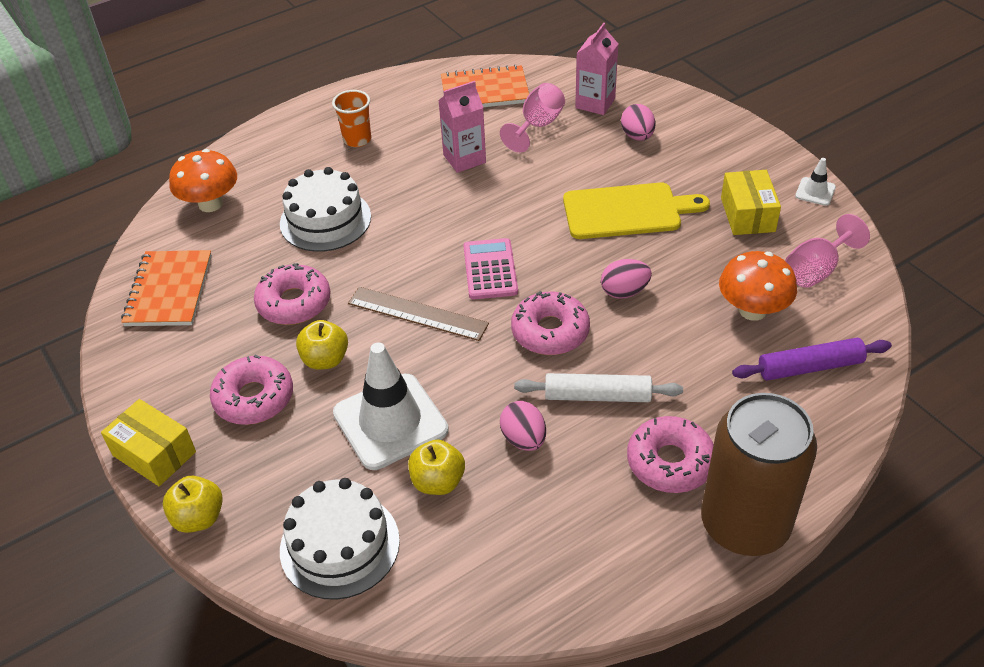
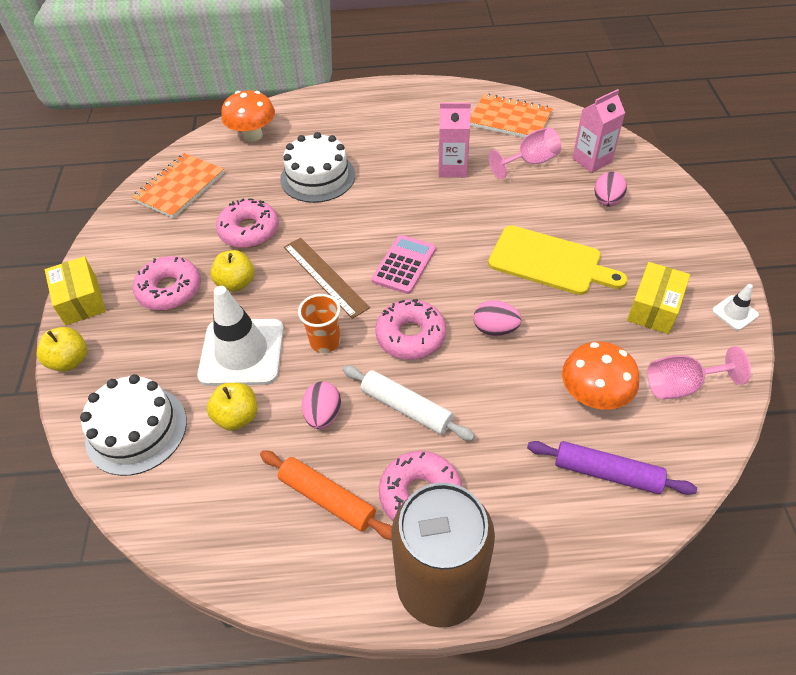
camera: 30 degrees right, 5 degrees up
(357, 139) = (386, 124): orange cup -> orange cup (325, 342)
(588, 507) = (327, 498): none -> orange rolling pin

